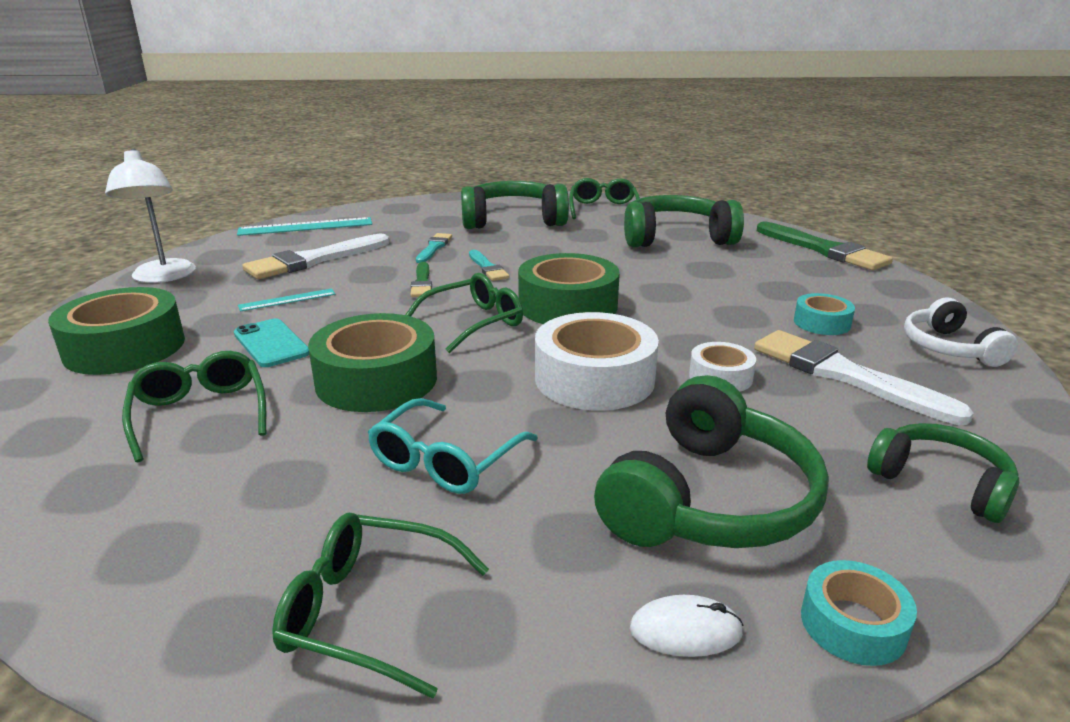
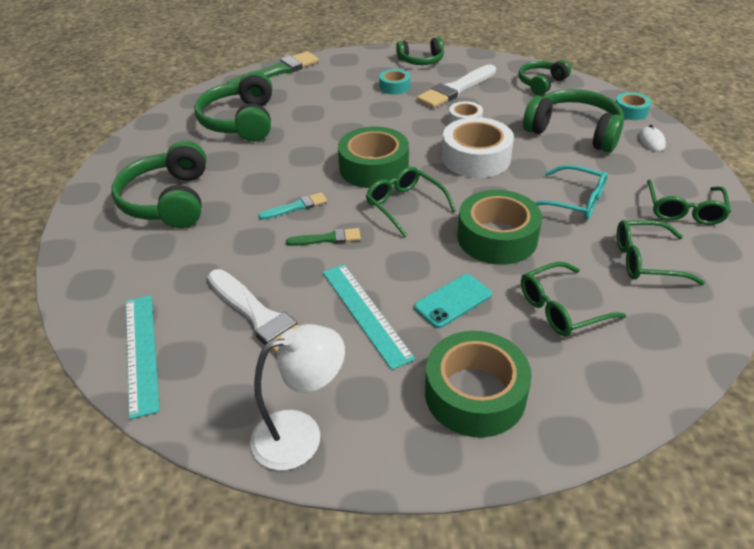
camera: 90 degrees left, 15 degrees up
(287, 300) = (365, 313): turquoise ruler -> turquoise ruler, size x1.78
(434, 248) = (239, 242): turquoise brush -> none
(603, 208) = (150, 152): green glasses -> green glasses (645, 260)
(949, 348) = (421, 60): white headphones -> green headphones

